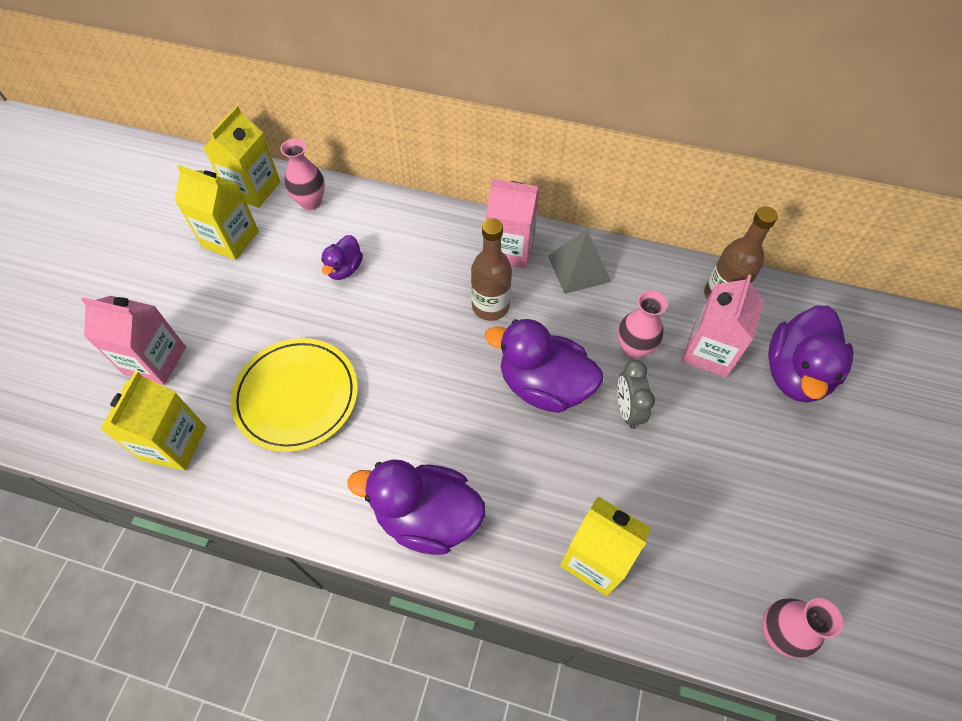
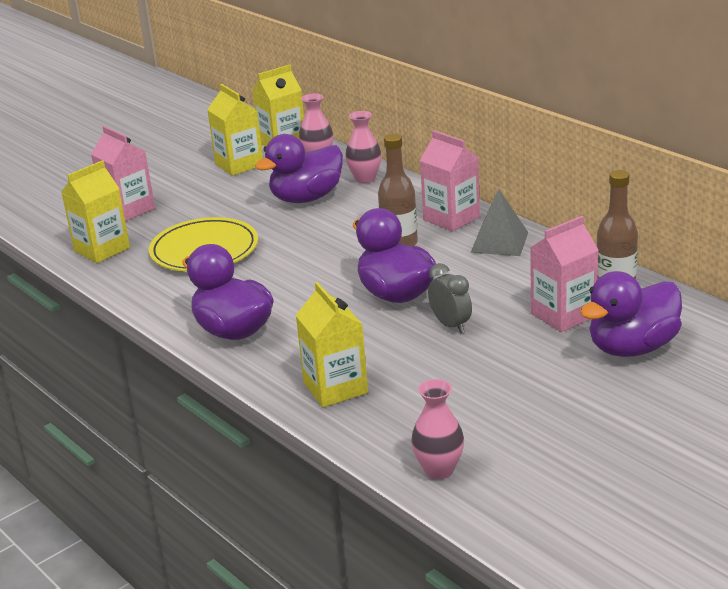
camera: 35 degrees right, 30 degrees down
(344, 269) = (306, 198): purple duck -> purple duck, size x1.90
(627, 410) = (451, 325): grey clock -> grey clock turned 120 degrees clockwise
(634, 348) = (496, 295): pink vase -> pink vase (365, 178)

